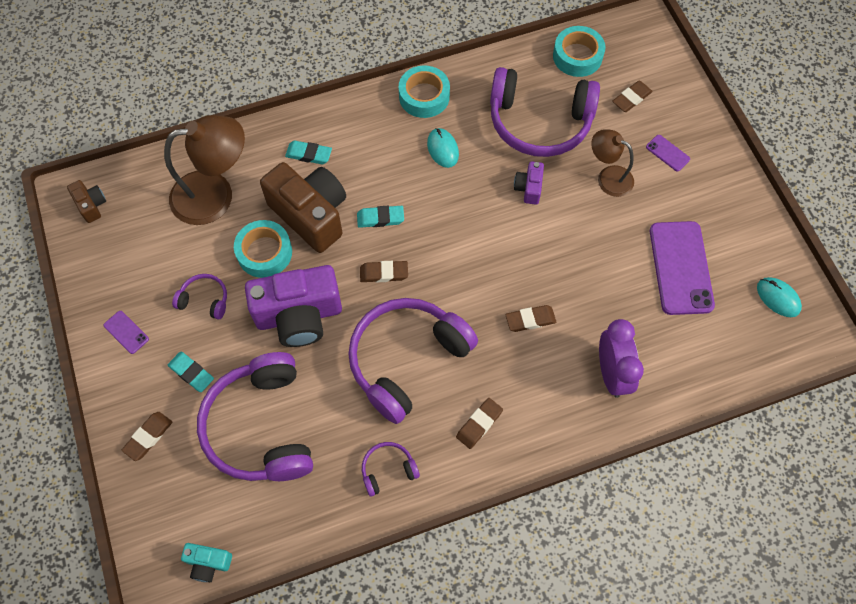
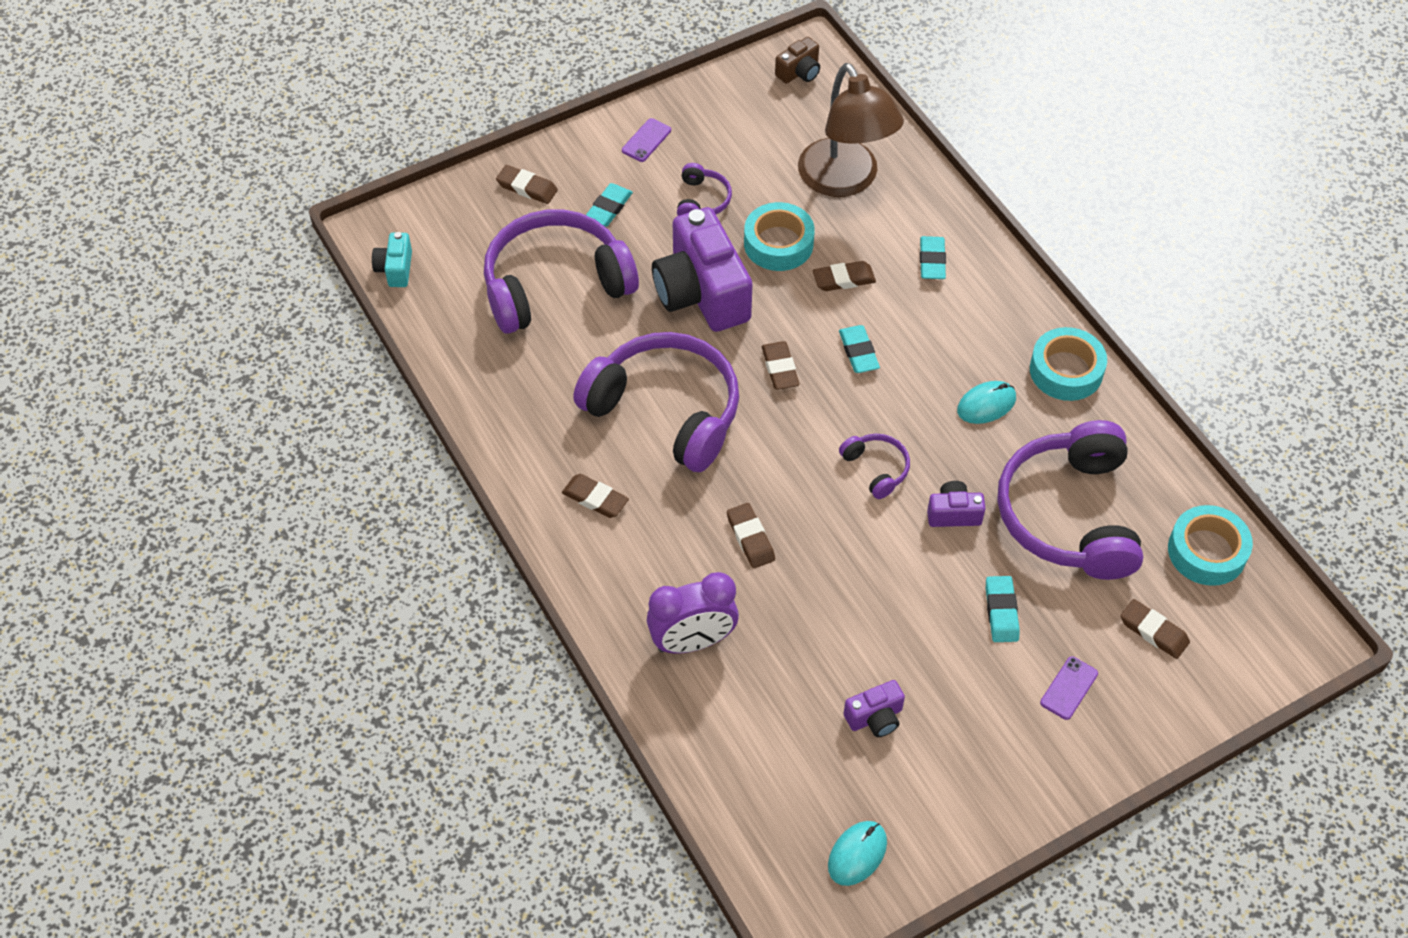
camera: 80 degrees right, 10 degrees down
(311, 215) = (843, 279): brown camera -> brown eraser
(388, 470) = (522, 413): purple headphones -> purple headphones (876, 468)
(608, 177) = (1001, 611): brown lamp -> turquoise eraser
(680, 268) = (875, 717): purple phone -> purple camera

